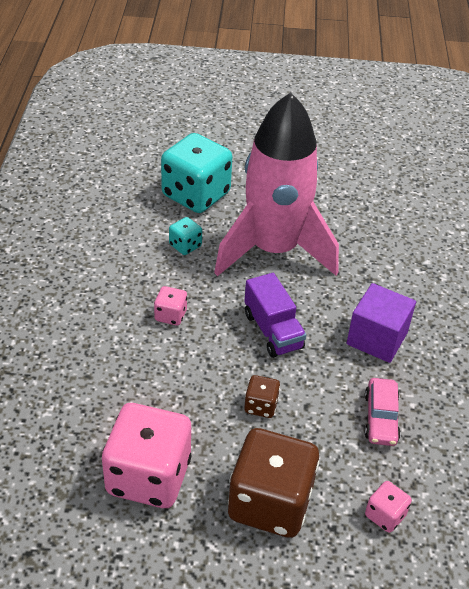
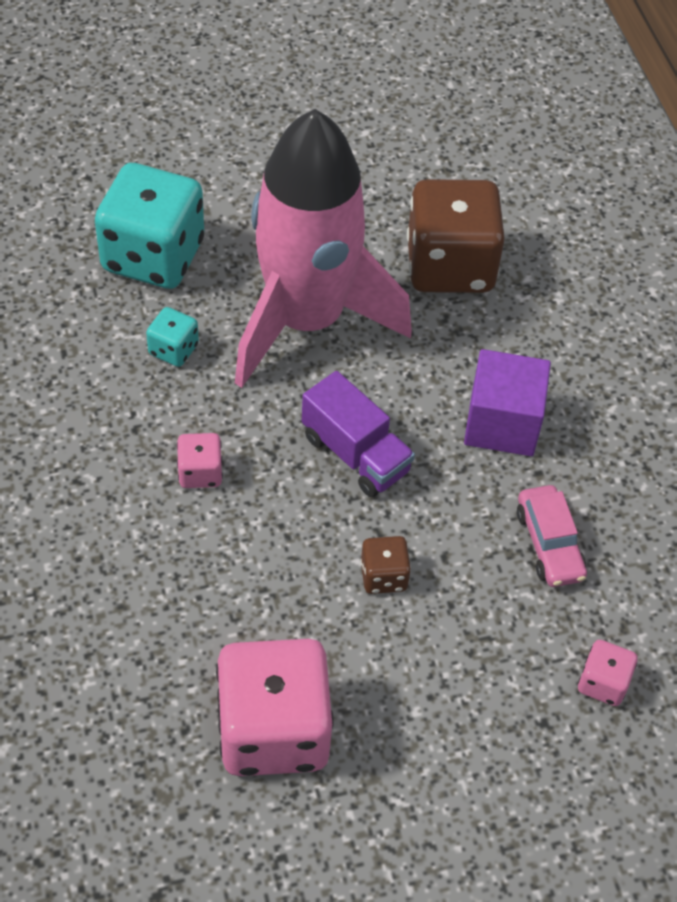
camera: 20 degrees left, 10 degrees up
(270, 503) = (450, 715): brown dice -> brown dice (450, 266)

